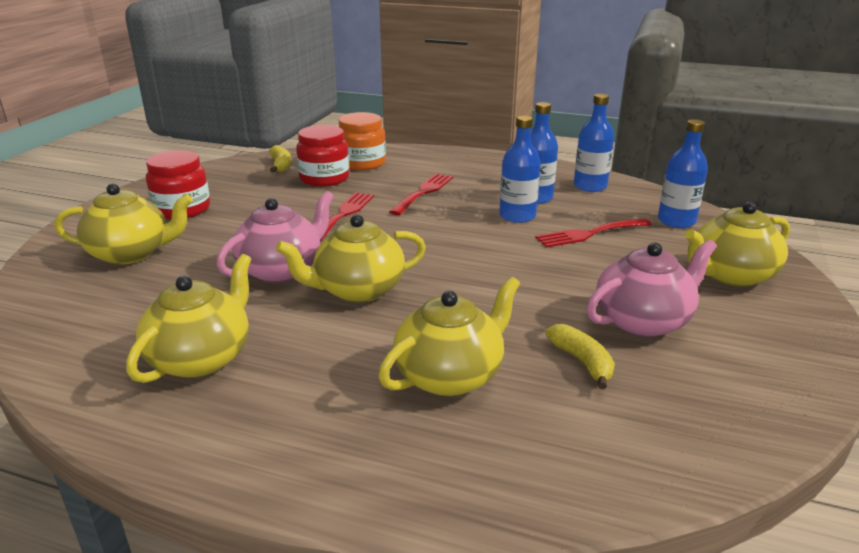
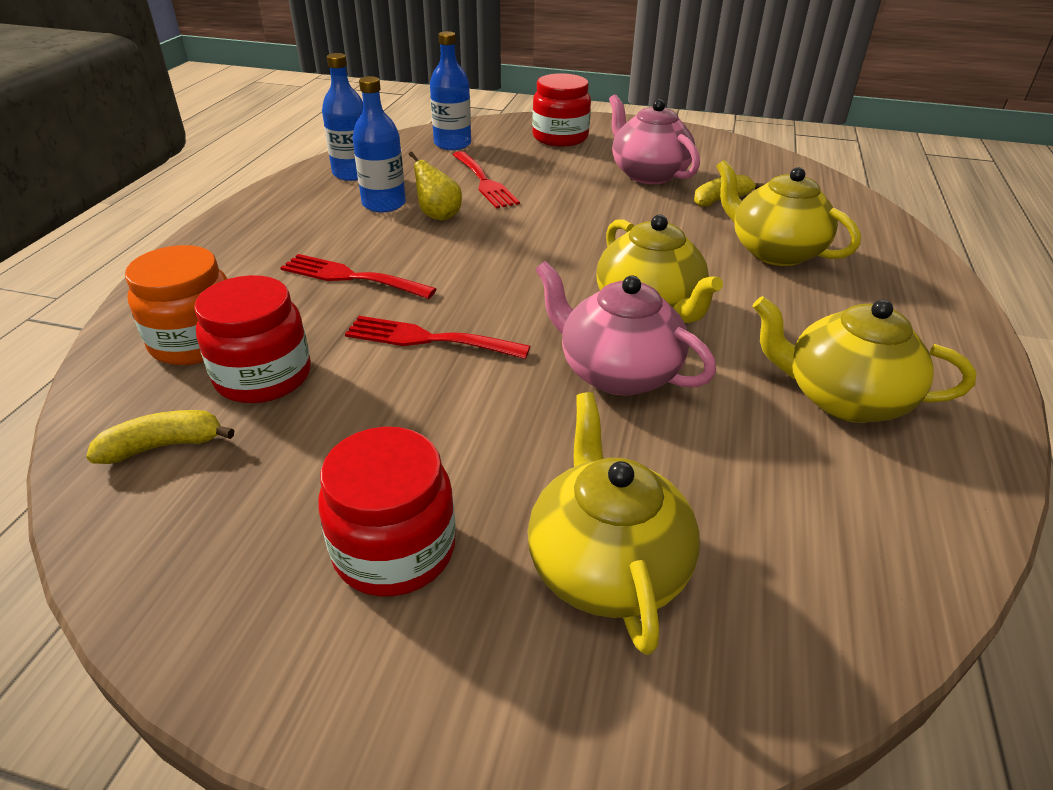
camera: 95 degrees left, 10 degrees up
(517, 216) = (438, 216): blue bottle -> yellow pear
(730, 275) = (560, 137): yellow teapot -> red jar

